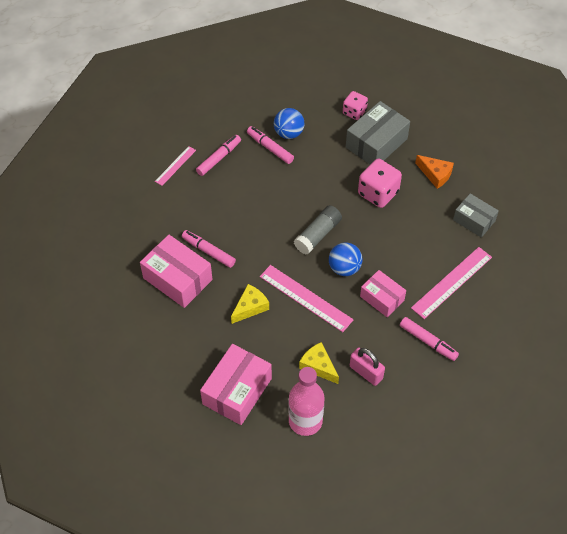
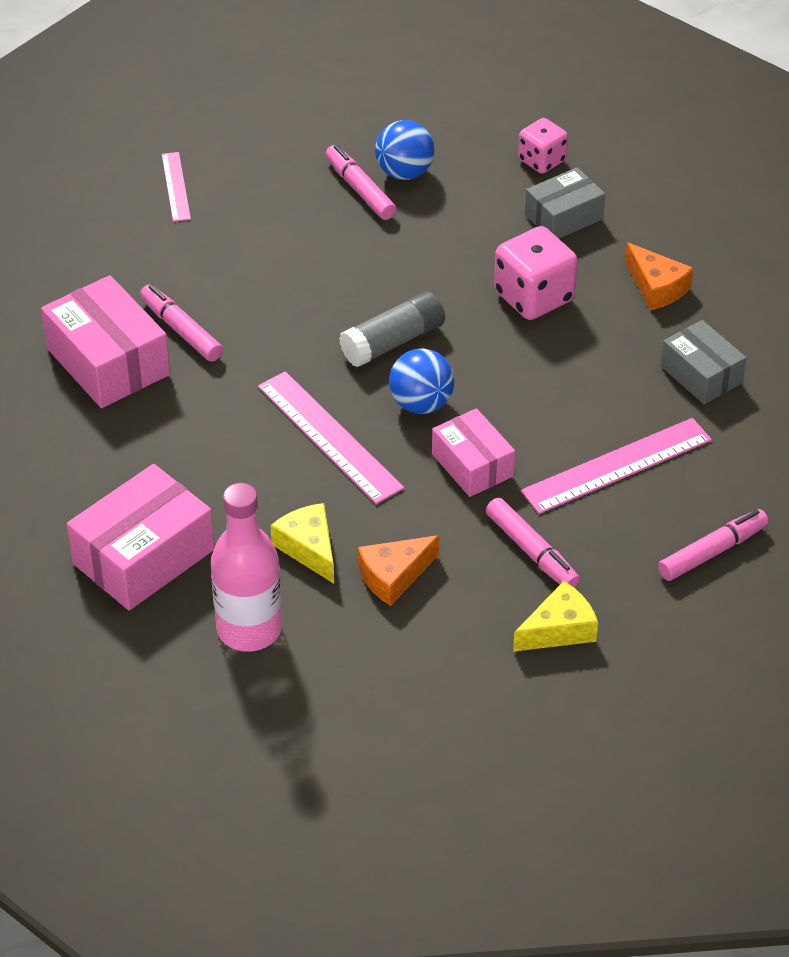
camera: 15 degrees right, 10 degrees down
(175, 166) = (176, 186): pink ruler -> pink ruler turned 60 degrees counterclockwise
(219, 158) = (260, 189): pink marker -> pink marker (712, 552)
(250, 307) = (221, 431): yellow cheese -> yellow cheese (559, 630)
(366, 372) = (393, 576): pink padlock -> orange cheese
(376, 143) = (563, 217): grey box -> grey box, size x0.63

